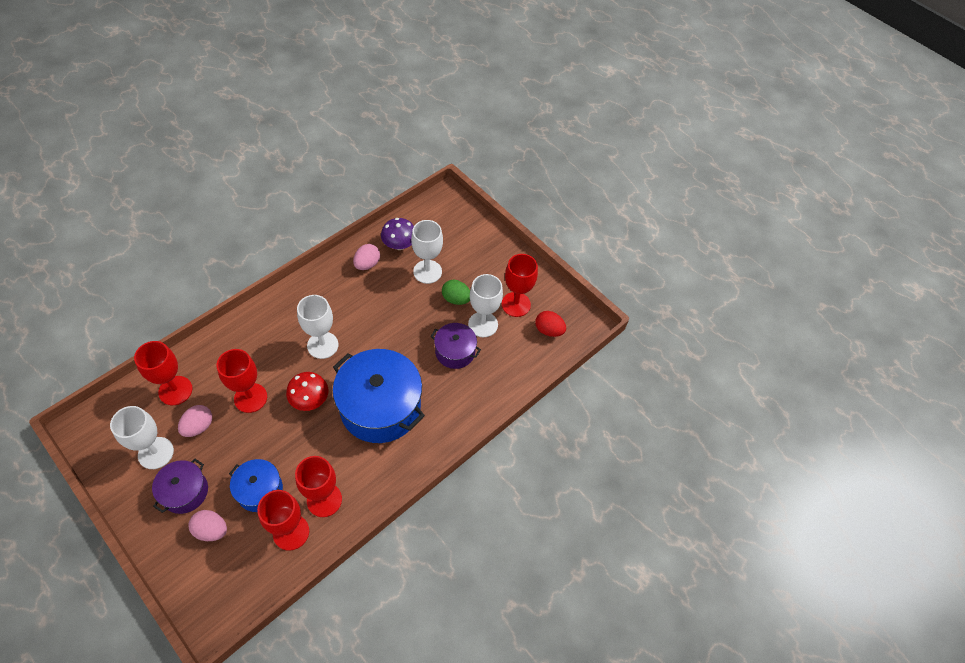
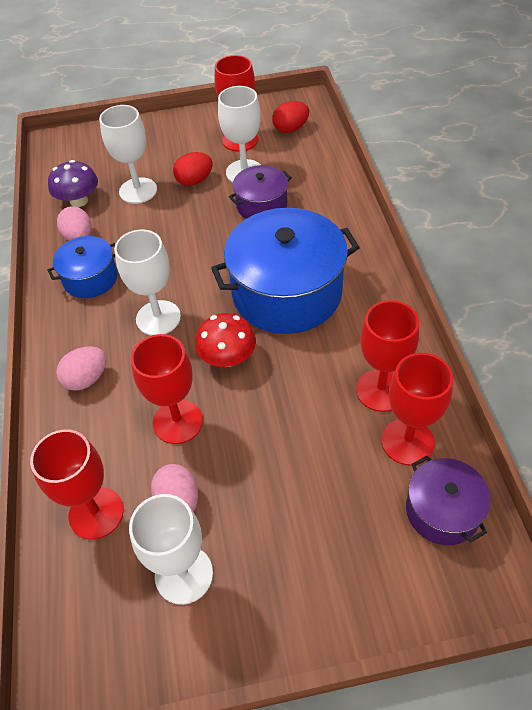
camera: 50 degrees left, 5 degrees down
(185, 492) = (274, 553): purple pot -> purple pot (442, 511)
(211, 530) = (355, 537): pink egg -> pink egg (87, 379)
(260, 490) = (326, 457): blue pot -> blue pot (90, 278)
(456, 299) = (194, 181): green egg -> red egg

